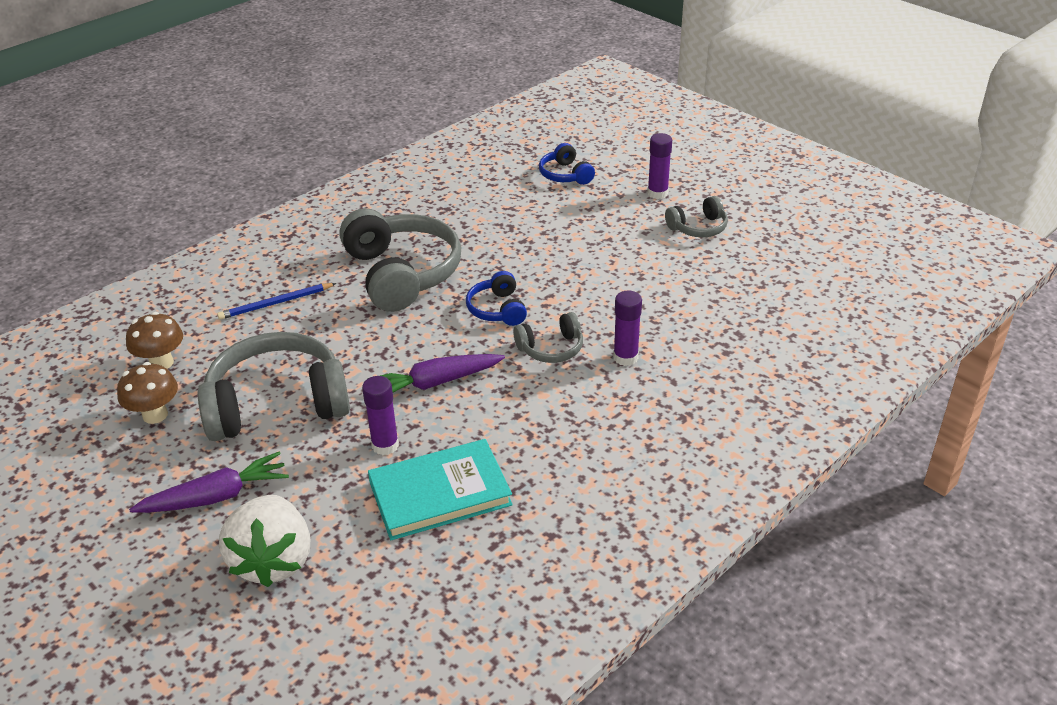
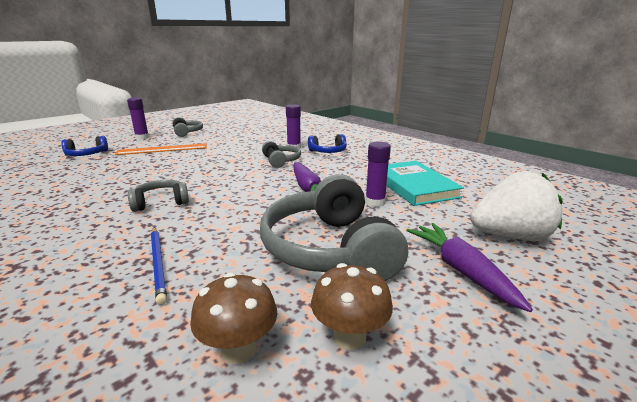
camera: 90 degrees left, 15 degrees down
(402, 273) = (161, 202): grey headphones -> grey headphones, size x0.49
(497, 309) = (233, 172): blue headphones -> blue headphones (328, 152)
(597, 227) = (162, 149): none -> orange ruler

